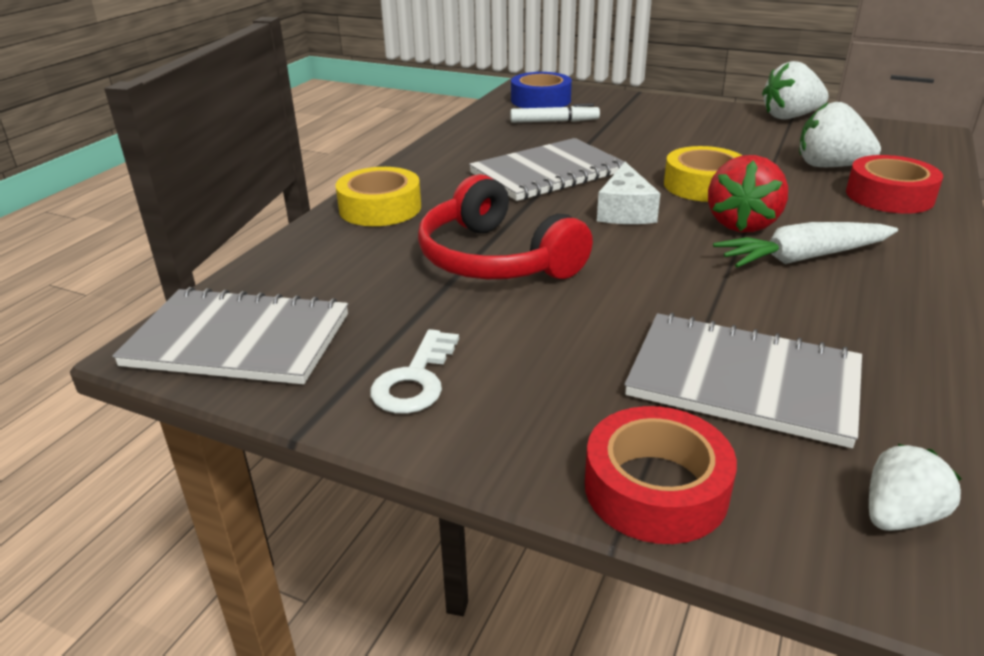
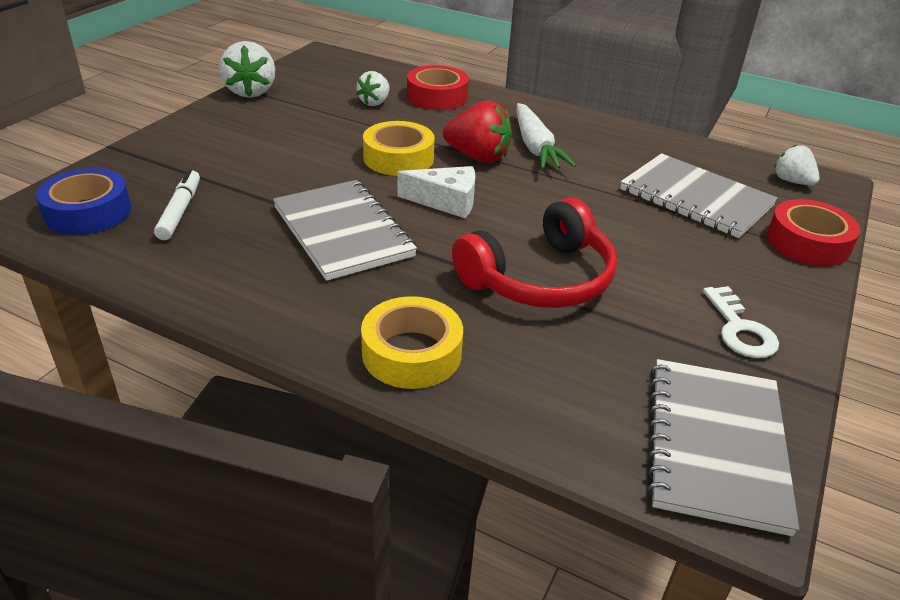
camera: 90 degrees left, 5 degrees up
(415, 380) = (740, 329): white key -> white key turned 60 degrees clockwise
(743, 381) = (696, 198): grey notebook -> grey notebook turned 75 degrees counterclockwise
(830, 166) = (375, 102): white strawberry -> white strawberry, size x0.63

